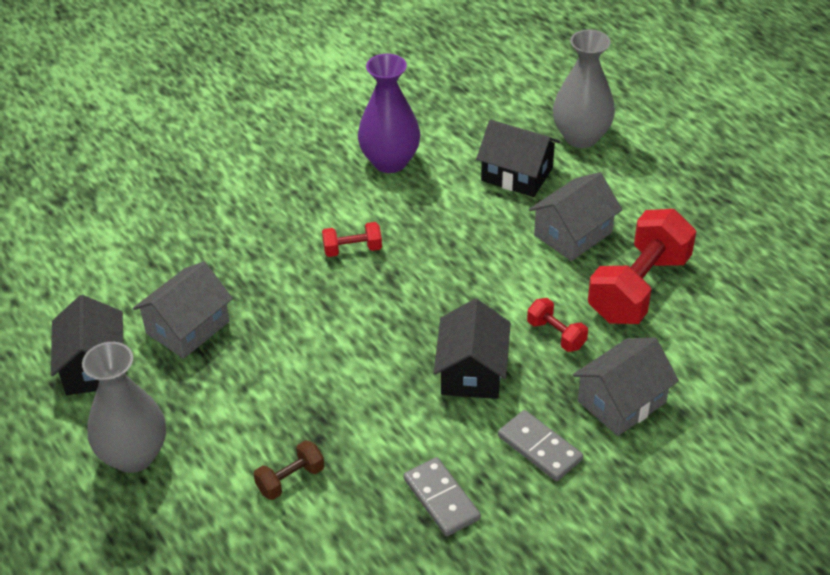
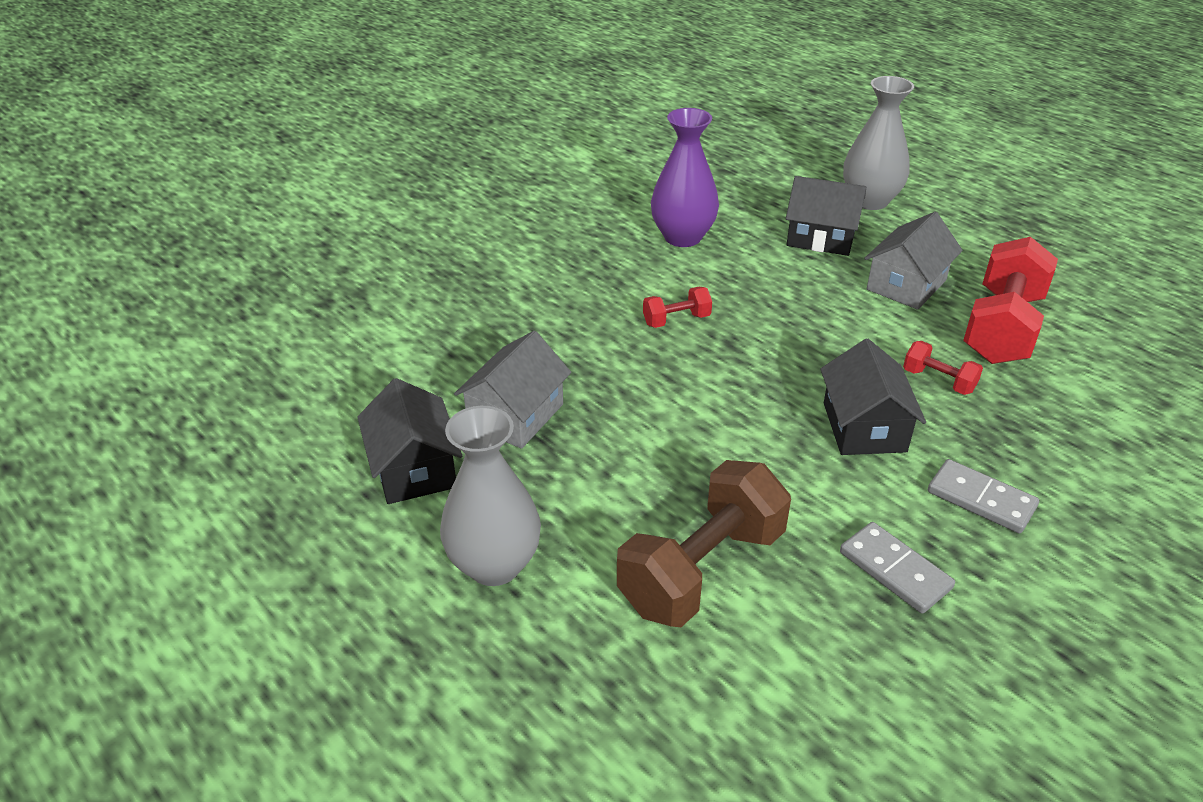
camera: 10 degrees left, 5 degrees down
(290, 480) = (702, 570): brown dumbbell -> brown dumbbell, size x2.14
(621, 402) = (1046, 440): grey house -> none

